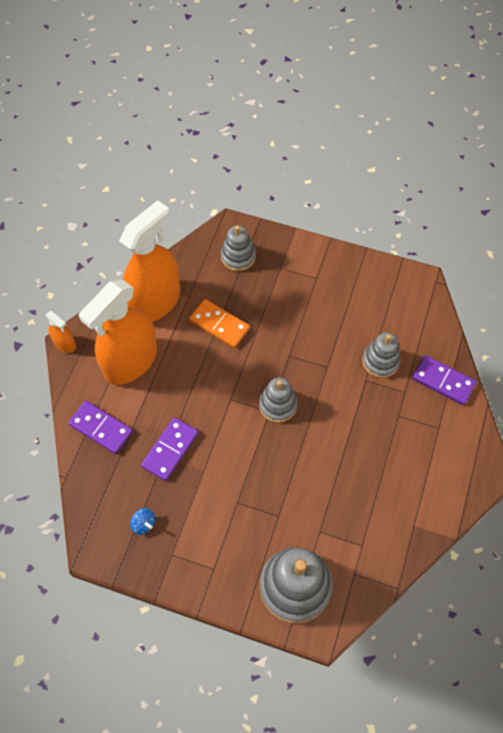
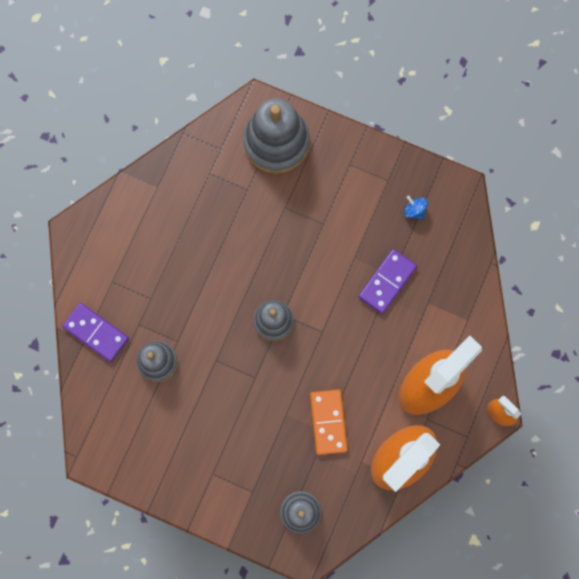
camera: 175 degrees left, 15 degrees up
(101, 428) = (457, 311): purple domino -> none
(219, 324) = (328, 422): orange domino -> orange domino turned 45 degrees clockwise

